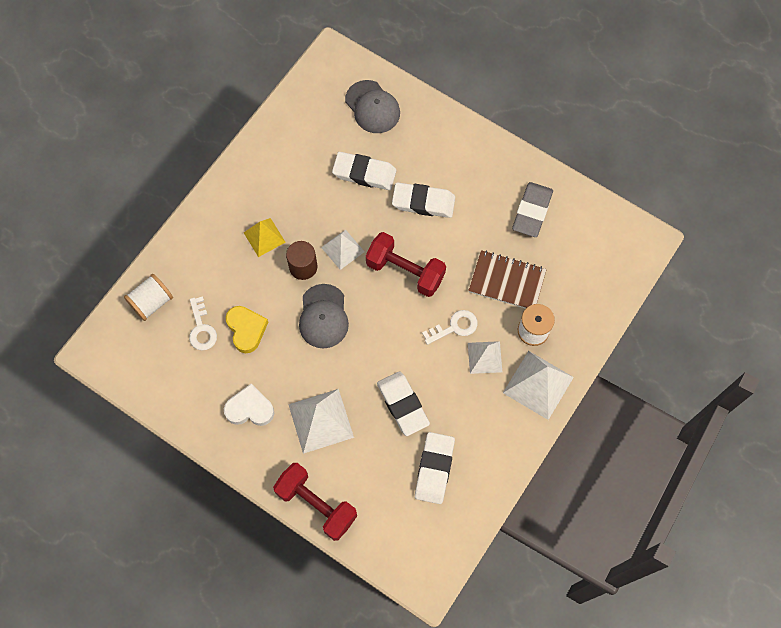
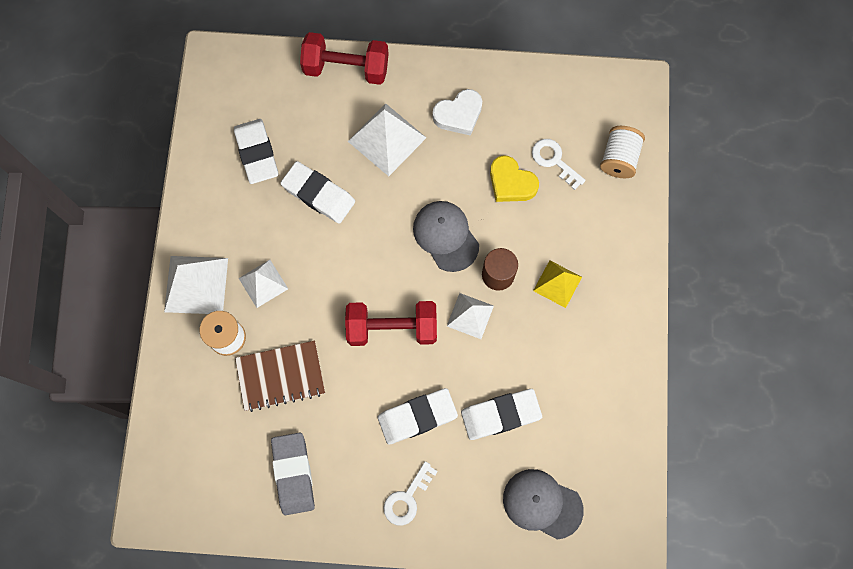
camera: 150 degrees right, 5 degrees up
(454, 327) = (309, 297): white key -> white key (407, 498)

